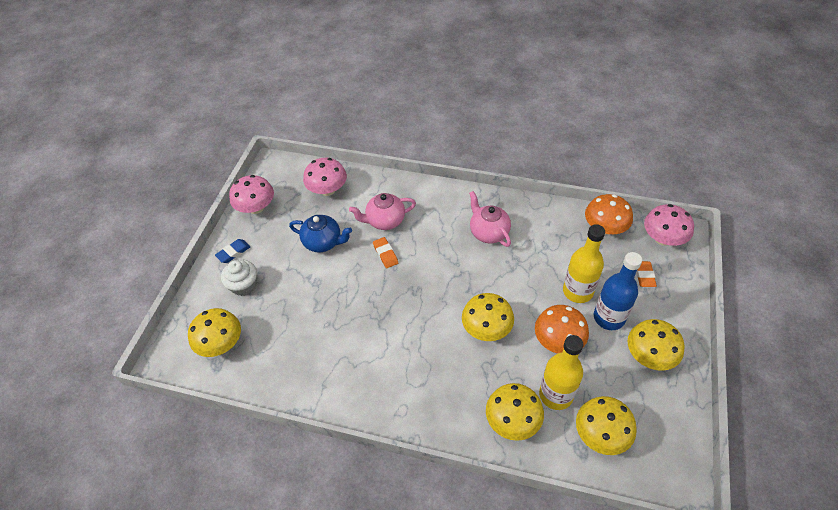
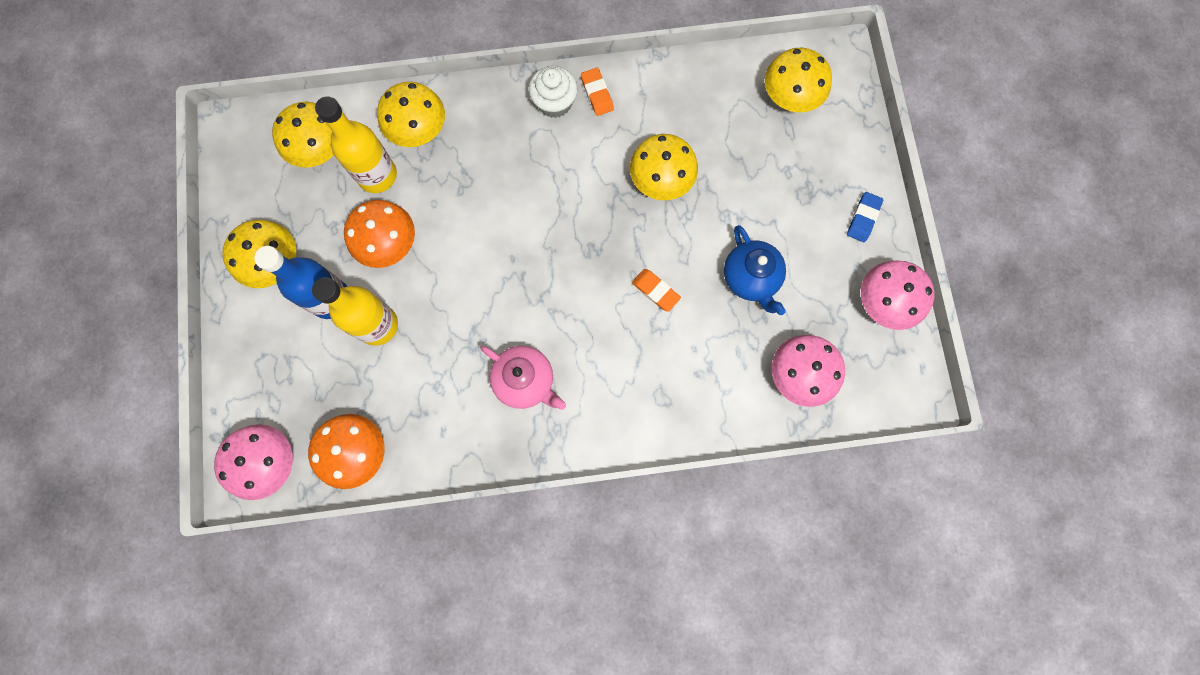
camera: 155 degrees right, 25 degrees up
(244, 285) = (815, 177): white cupcake -> white cupcake (554, 103)
(323, 242) = (750, 279): blue teapot -> blue teapot turned 105 degrees counterclockwise
(385, 221) = (683, 347): pink teapot -> none
(486, 328) = (481, 229): yellow mushroom -> yellow mushroom (661, 180)
(644, 275) = (291, 384): orange eraser -> orange eraser (597, 94)

